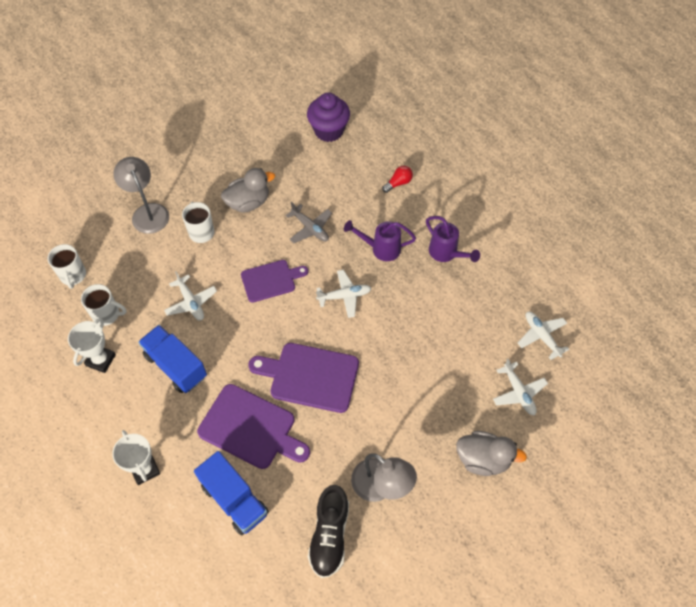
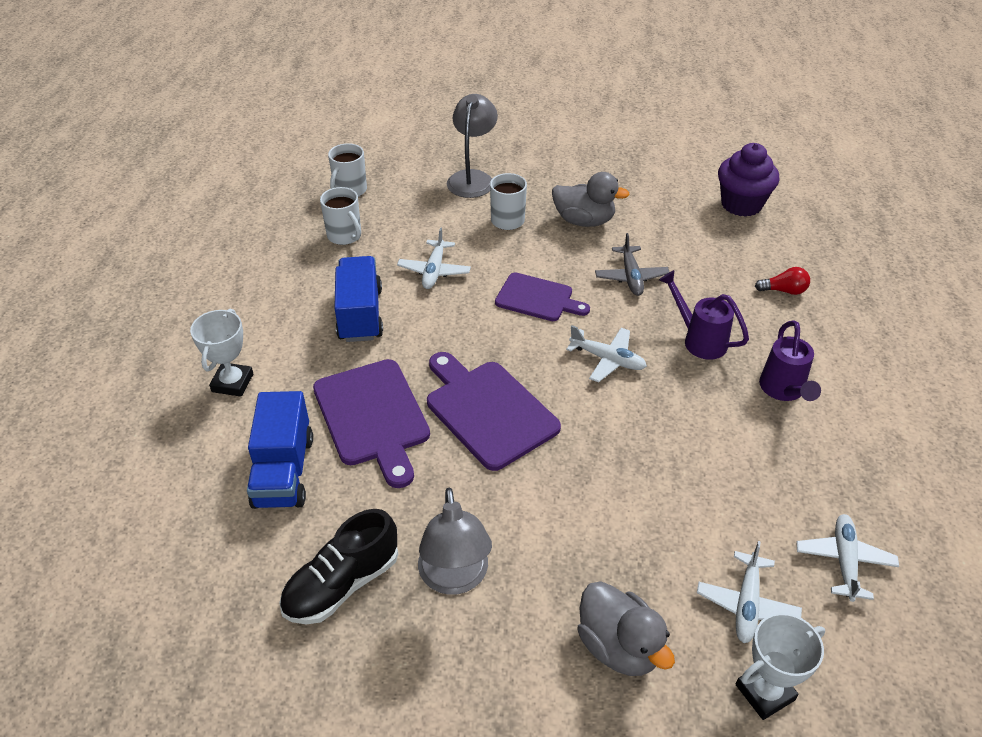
camera: 40 degrees right, 15 degrees down
(100, 360) = (298, 268): white trophy -> white trophy (764, 692)

